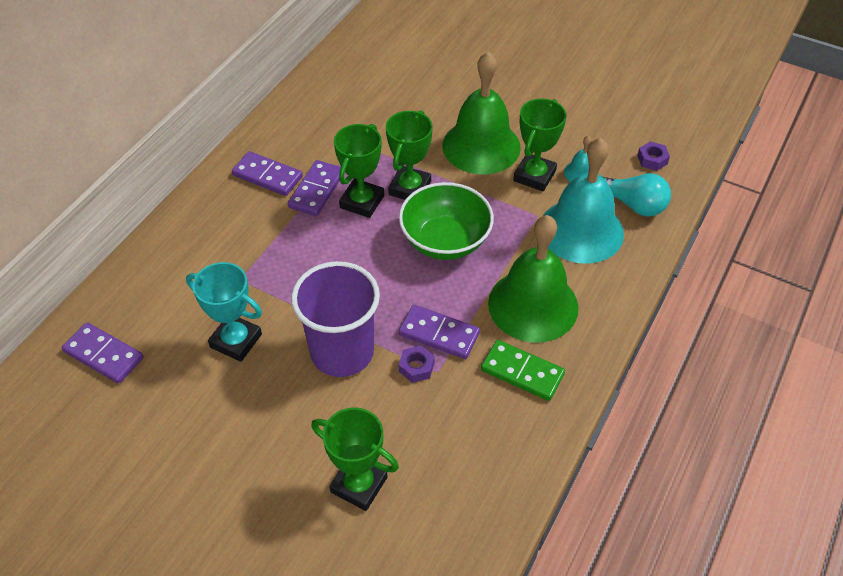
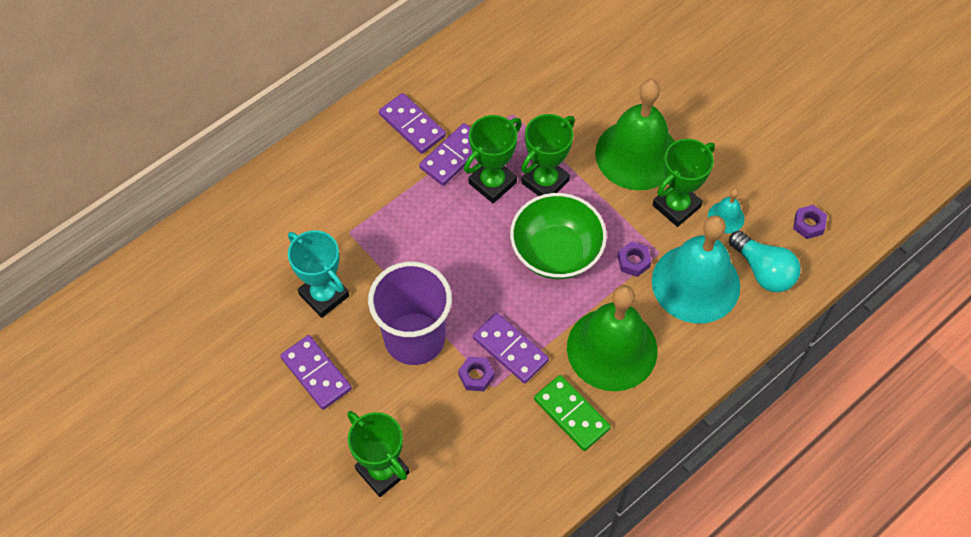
camera: 20 degrees right, 10 degrees up
(104, 355) = (205, 271): purple domino -> purple domino (316, 373)
(518, 229) = (633, 261): none -> purple nut

